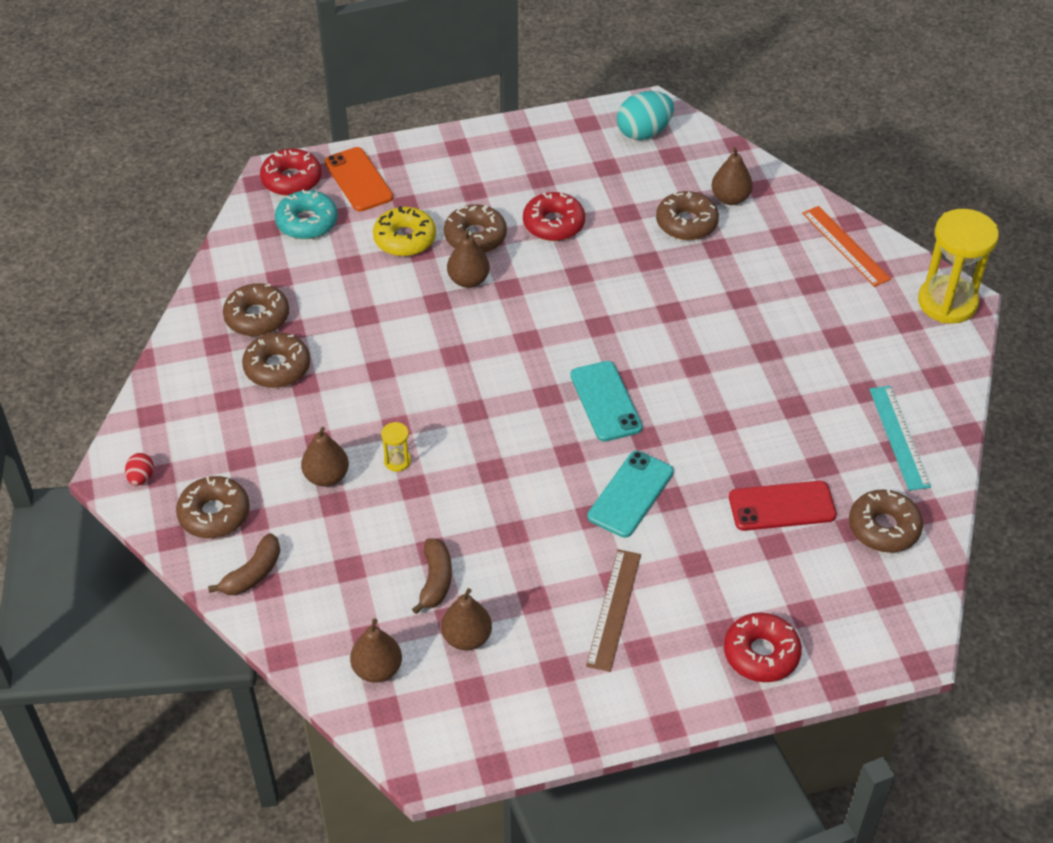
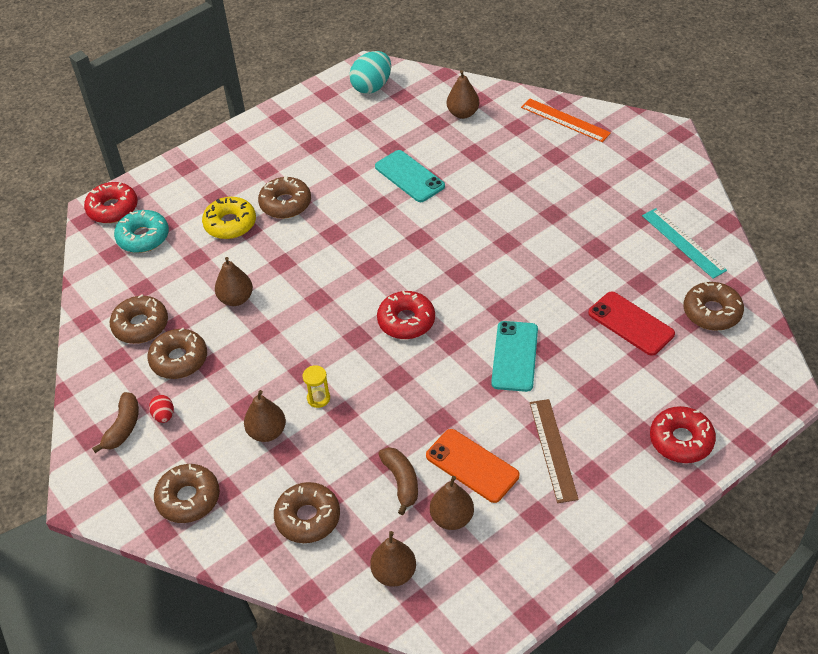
camera: 20 degrees left, 0 degrees up
(141, 478) = (109, 492): red egg -> red egg (164, 416)
(253, 574) = (248, 535): brown banana -> brown banana (123, 427)
(358, 180) = (168, 191): orange phone -> orange phone (472, 466)
(468, 280) = (298, 238): brown pear -> brown pear (236, 299)
(553, 224) = (341, 174): red donut -> red donut (406, 321)
(605, 401) = (456, 293): turquoise phone -> turquoise phone (409, 176)
(686, 223) = (441, 141): brown donut -> brown donut (308, 518)
(782, 506) = (631, 323): red phone -> red phone turned 75 degrees clockwise
(947, 302) = (659, 136): yellow hourglass -> none

